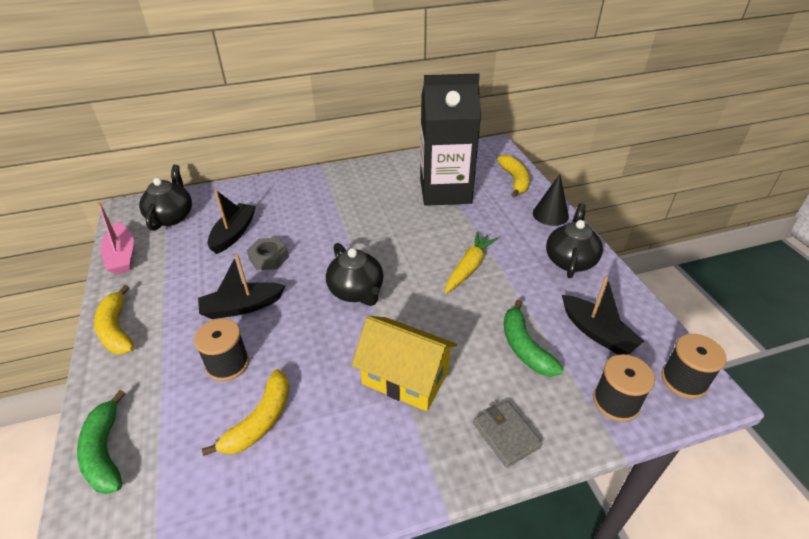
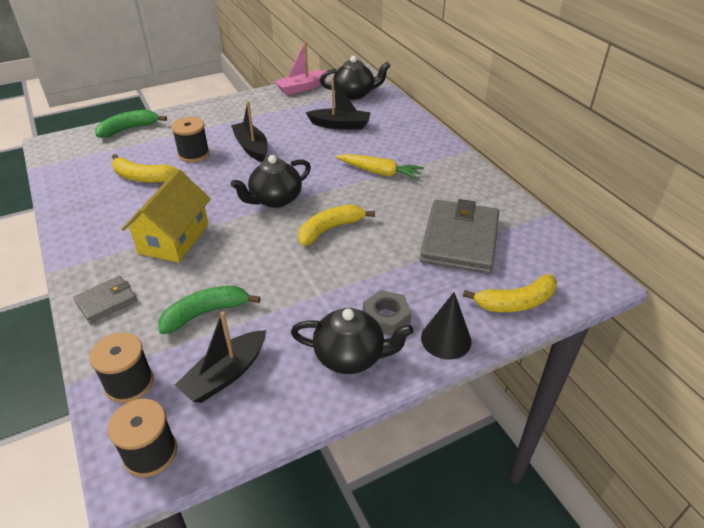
camera: 80 degrees right, 0 degrees up
(116, 329) = (227, 106): yellow banana -> yellow banana (330, 229)
(269, 258) = (312, 147): grey nut -> grey nut (386, 317)
(445, 191) = (460, 240): black carton -> grey wallet
(469, 267) = (321, 268): yellow carrot -> yellow carrot (380, 172)

